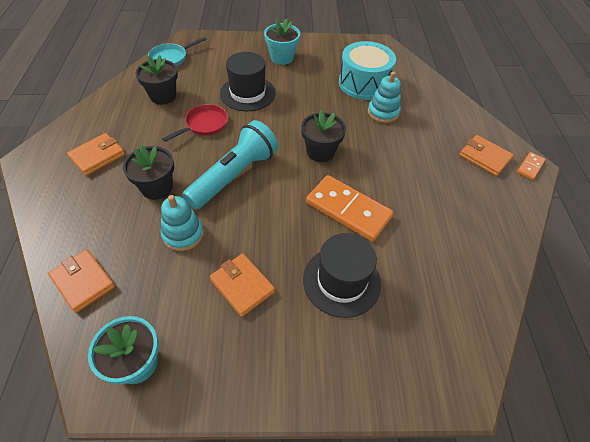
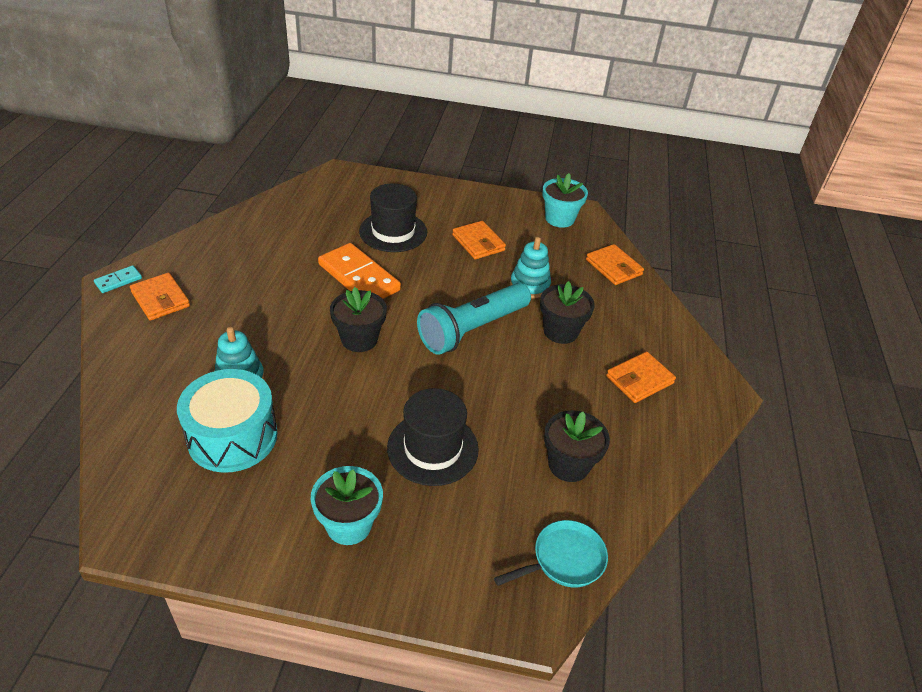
camera: 170 degrees left, 10 degrees down
(204, 125) = (504, 402): red pan -> none
(530, 167) = (118, 281): orange domino -> turquoise domino

